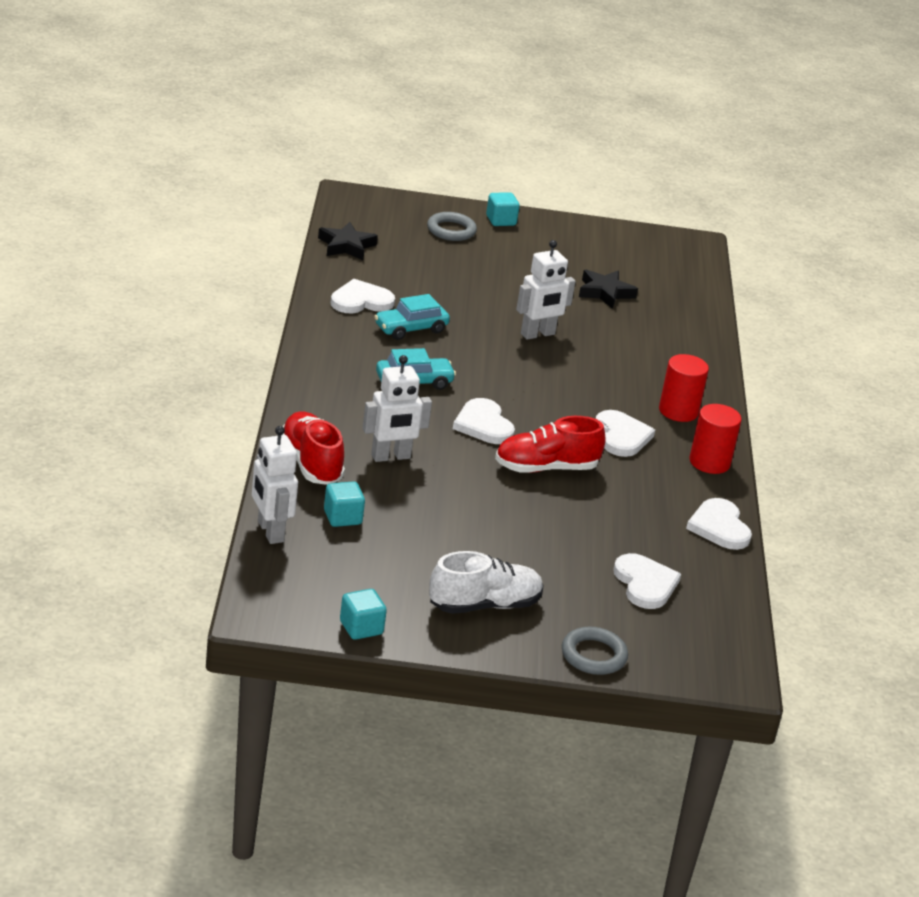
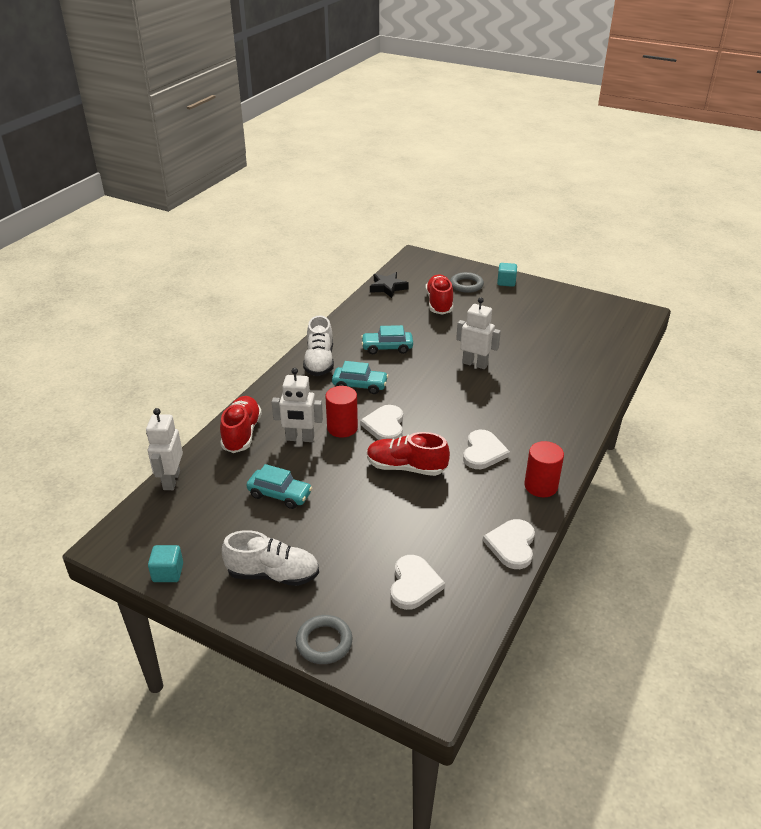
camera: 30 degrees right, 5 degrees up
(335, 359) = (319, 361): none -> white shoe
(342, 517) = (229, 479): turquoise cube -> none
(361, 301) = (368, 324): white heart -> none
(421, 523) = (280, 494): none -> turquoise car
(434, 260) = (439, 303): none -> red shoe
(538, 334) = (475, 364): white robot -> white robot turned 150 degrees counterclockwise
(605, 293) = (547, 340): black star -> none
(678, 411) = (543, 439): red cylinder -> red cylinder (342, 428)

